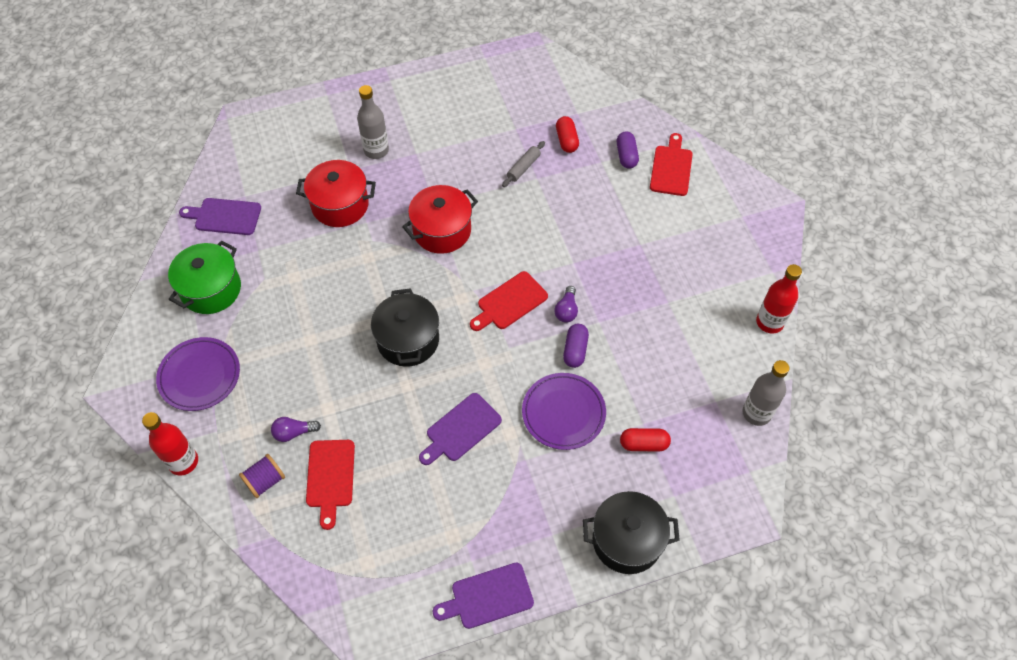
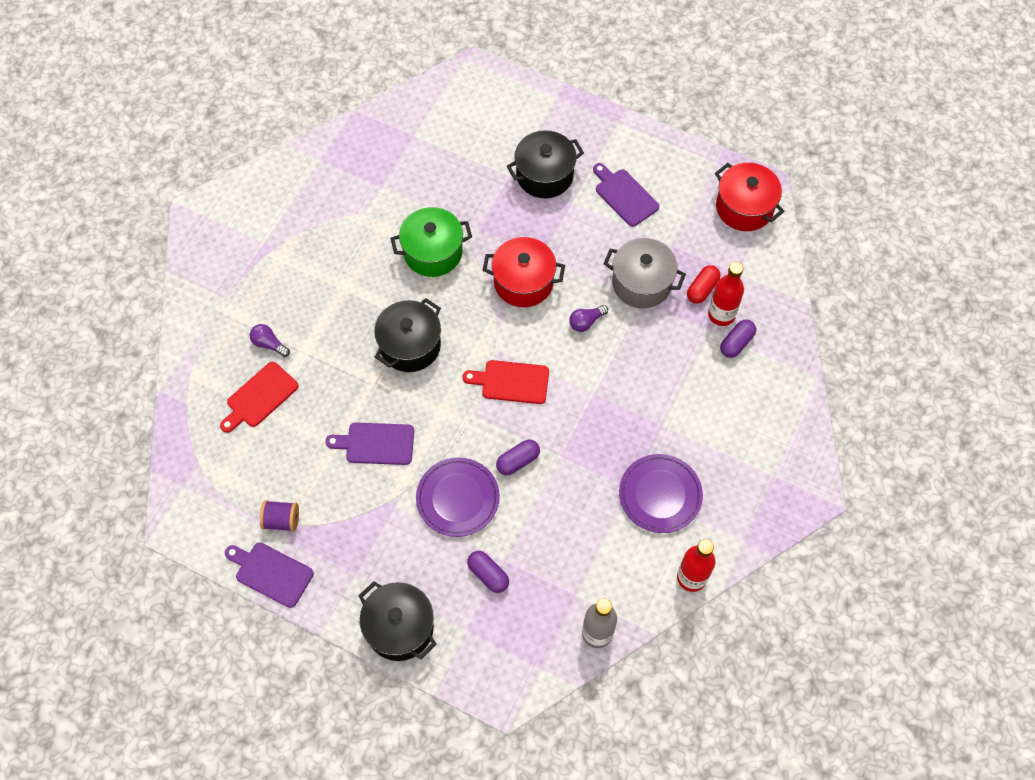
camera: 45 degrees right, 5 degrees up
(183, 462) = (185, 301): red bottle -> red bottle (721, 315)
(199, 376) = (252, 249): purple plate -> purple plate (660, 495)
(211, 289) = (321, 190): green pot -> green pot (433, 252)
(224, 216) = (384, 140): purple cutting board -> purple cutting board (624, 195)
(265, 481) = (219, 361): purple spool -> purple spool (282, 520)
(340, 205) = (472, 199): red pot -> red pot (744, 207)
(376, 150) = (544, 175): grey bottle -> black pot
(523, 167) = (641, 283): grey rolling pin -> grey pot
(566, 310) = (546, 425): purple light bulb -> purple light bulb (586, 322)
(644, 444) = (488, 574): red capsule -> purple capsule
(671, 168) = (762, 385): red cutting board -> none

